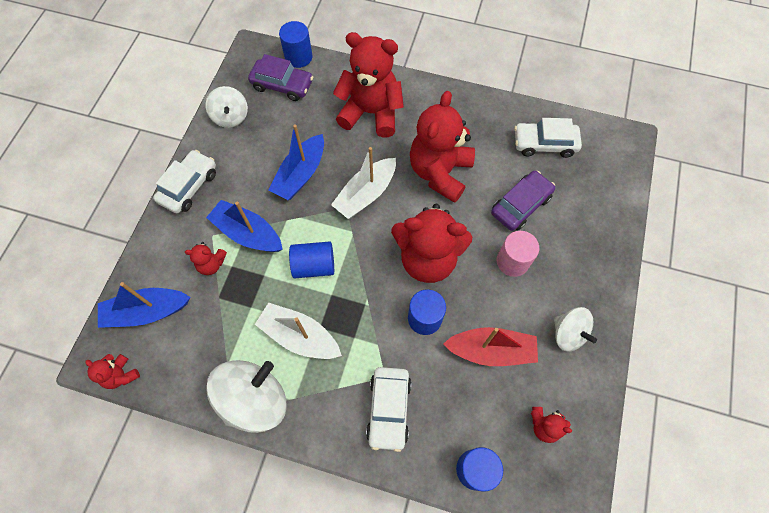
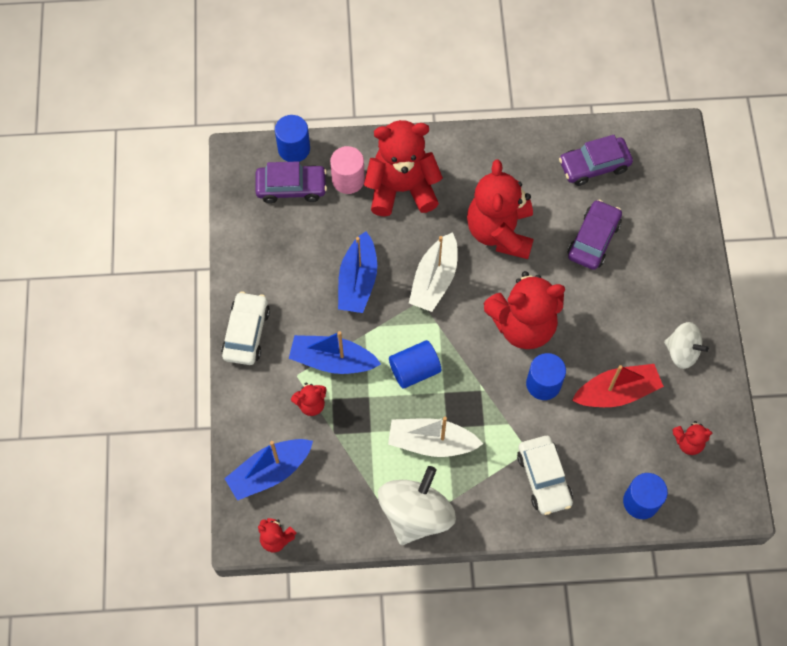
camera: 20 degrees left, 0 degrees up
(231, 117) = (252, 242): white spinning top -> none
(512, 261) = (606, 300): pink cylinder -> pink cylinder (348, 180)
(544, 144) = (594, 165): white car -> purple car

